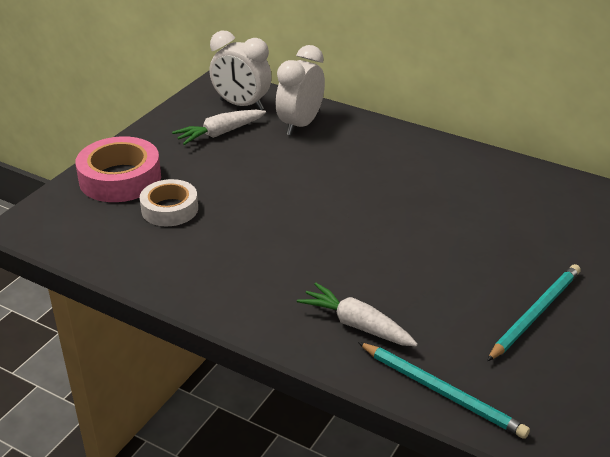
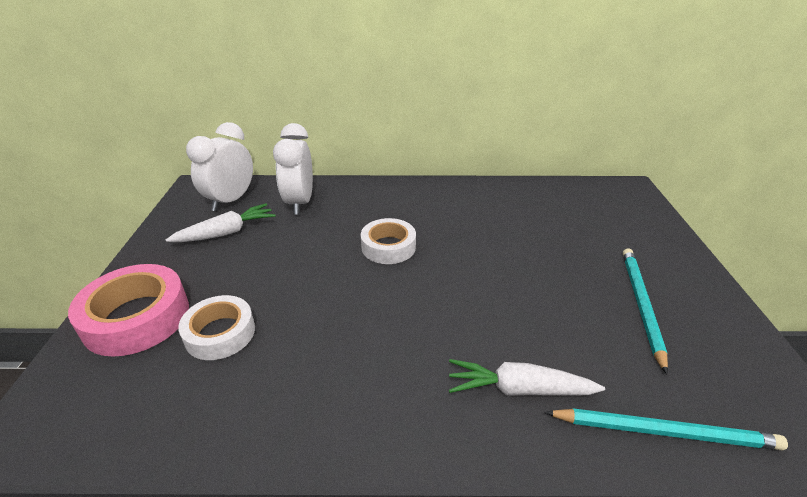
camera: 30 degrees left, 0 degrees up
(220, 133) = (226, 233): white carrot -> white carrot turned 150 degrees counterclockwise
(241, 105) = (231, 201): white clock -> white clock turned 120 degrees clockwise
(348, 189) = (388, 247): none -> white tape

